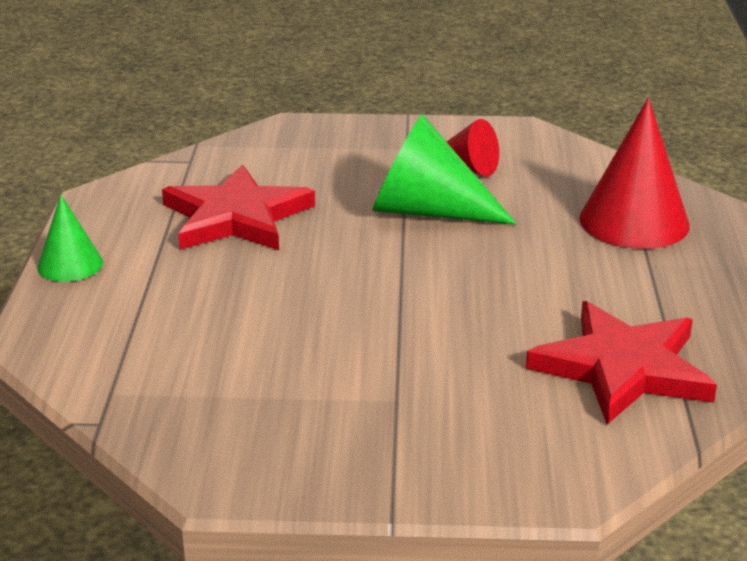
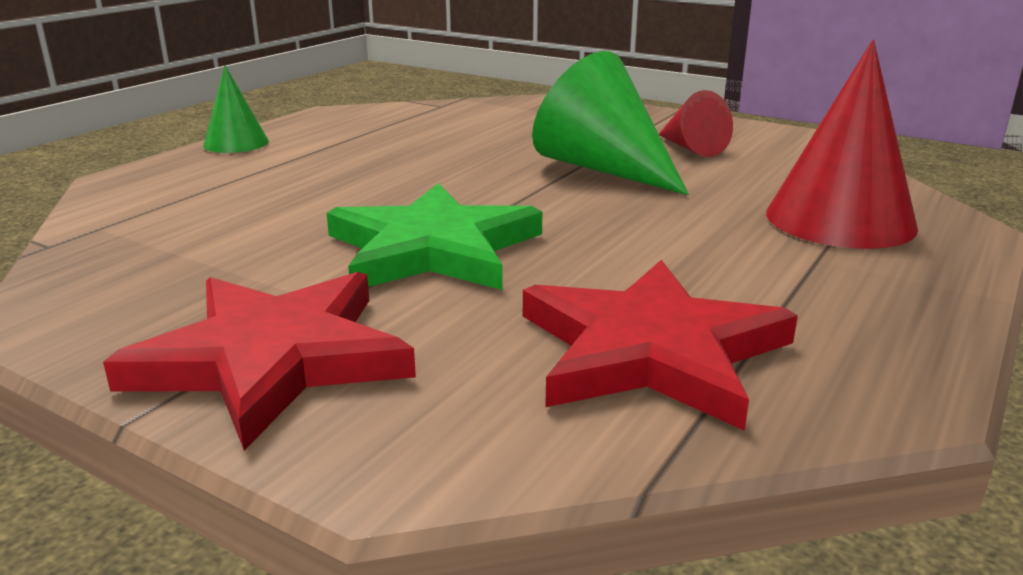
camera: 30 degrees right, 5 degrees down
(236, 217) = (418, 141): red star -> red star (272, 359)
(401, 331) = (433, 249): none -> green star

